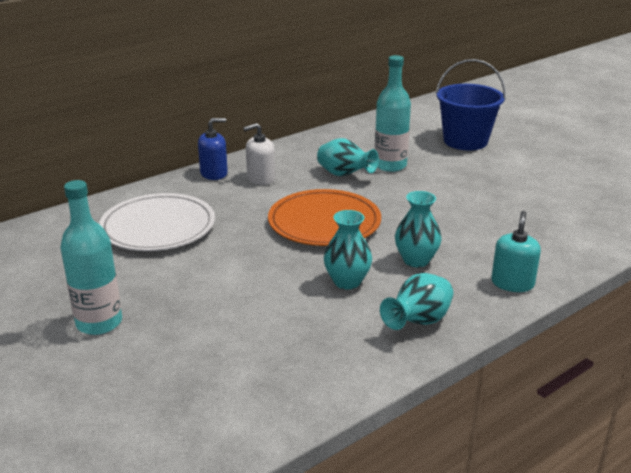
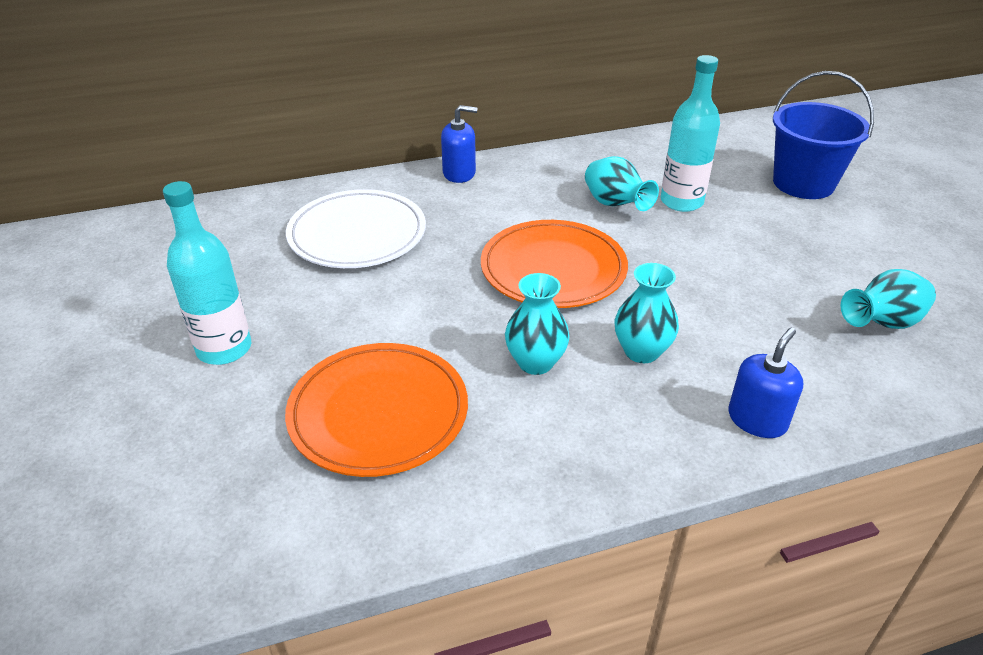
camera: 20 degrees right, 10 degrees up
(251, 336) = (378, 413): none -> orange plate
(261, 178) = (510, 190): white soap dispenser -> none
(418, 322) = (595, 447): turquoise vase -> turquoise vase (881, 323)
(512, 283) = (757, 420): turquoise soap dispenser -> blue soap dispenser

